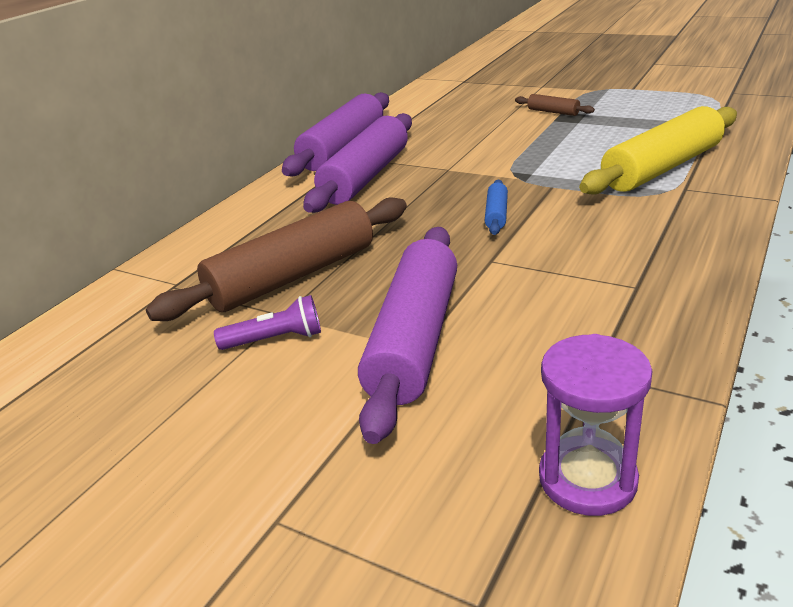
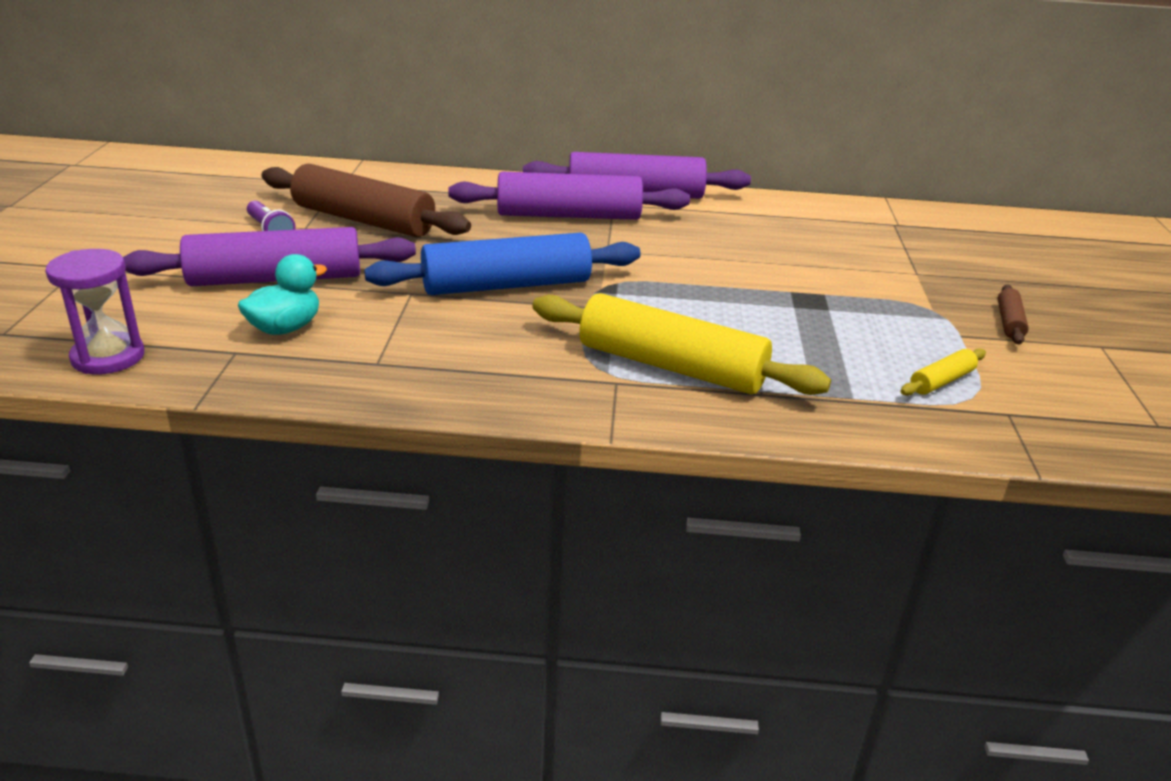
camera: 60 degrees right, 0 degrees up
(496, 214) = (506, 285): blue rolling pin -> blue rolling pin, size x2.30
(545, 337) = (285, 328): none -> turquoise duck
(553, 112) = (820, 288): brown rolling pin -> brown rolling pin (1009, 322)
(692, 101) = (941, 381): none -> yellow rolling pin

